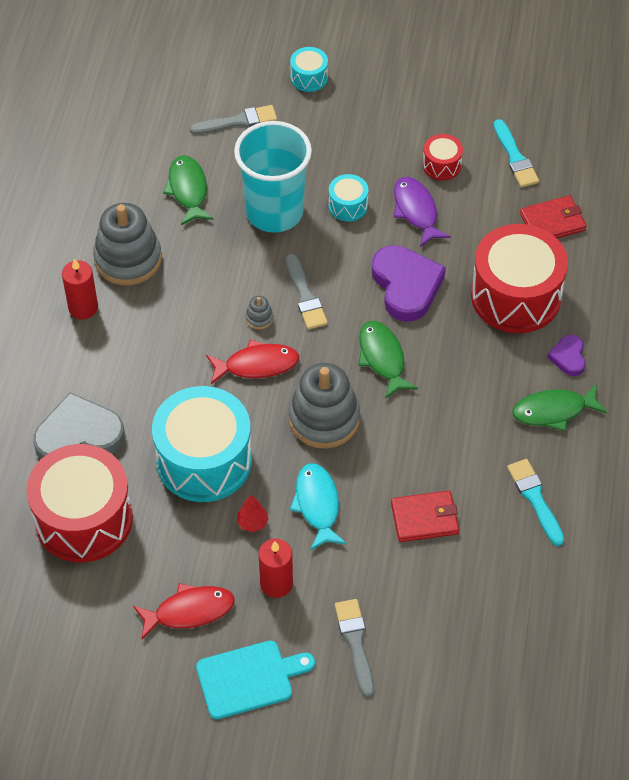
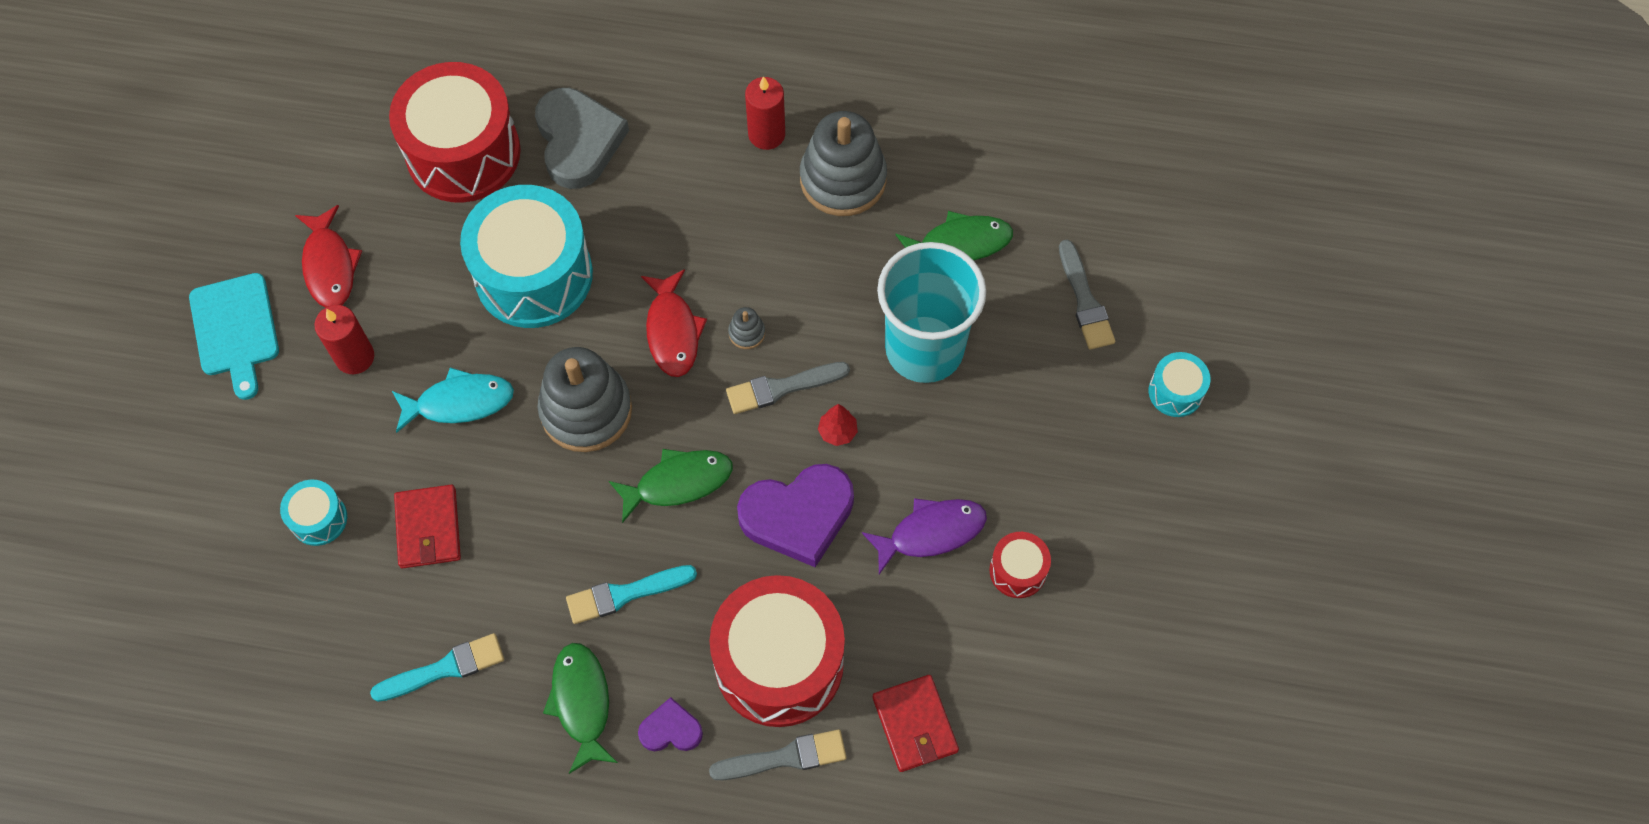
camera: 90 degrees right, 10 degrees up
(252, 523) = (441, 330): red tree -> red tree (837, 432)
(348, 206) = (938, 442): turquoise drum -> turquoise drum (319, 519)
(355, 643) = (265, 444): grey brush -> grey brush (785, 757)
(515, 157) = (1038, 677): turquoise brush -> turquoise brush (625, 594)

